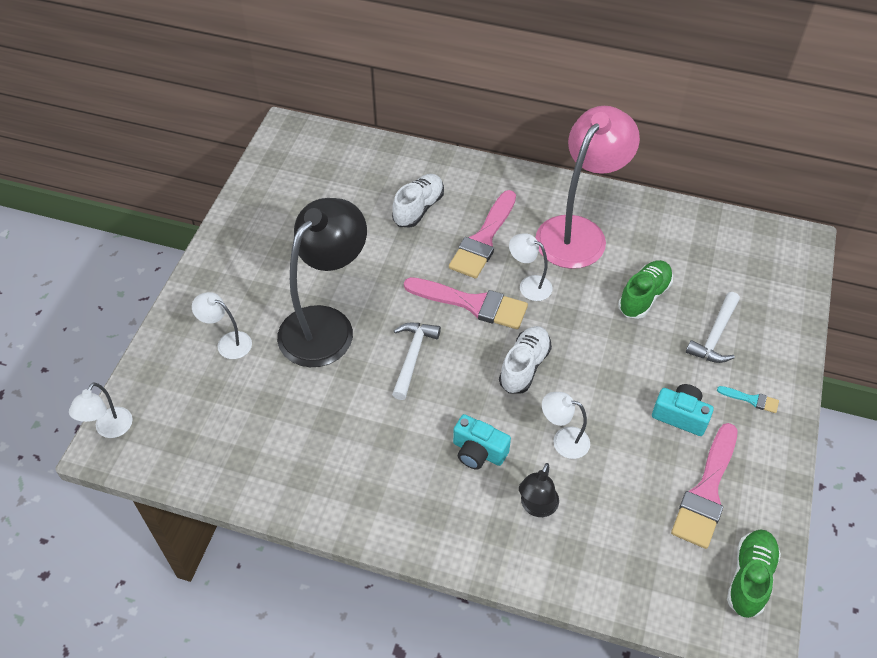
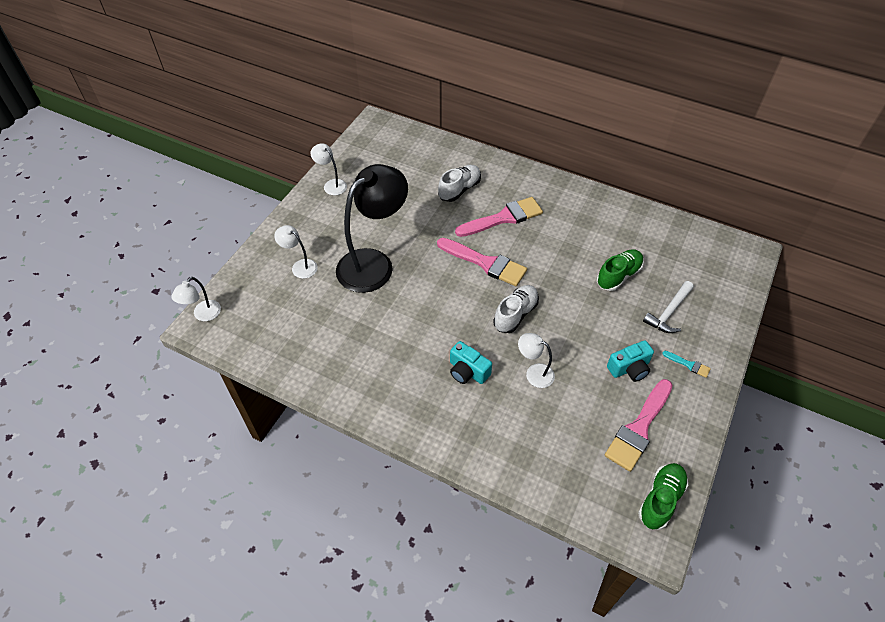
camera: 10 degrees right, 0 degrees up
(412, 357) = (432, 295): white hammer -> none
(483, 239) = (503, 218): pink brush -> pink brush turned 150 degrees counterclockwise
(529, 285) = (531, 255): white lamp -> white lamp (331, 184)
(536, 507) = (503, 419): black lamp -> none
(578, 232) = (577, 221): pink lamp -> none
(680, 416) = (629, 368): turquoise camera -> turquoise camera turned 120 degrees clockwise

